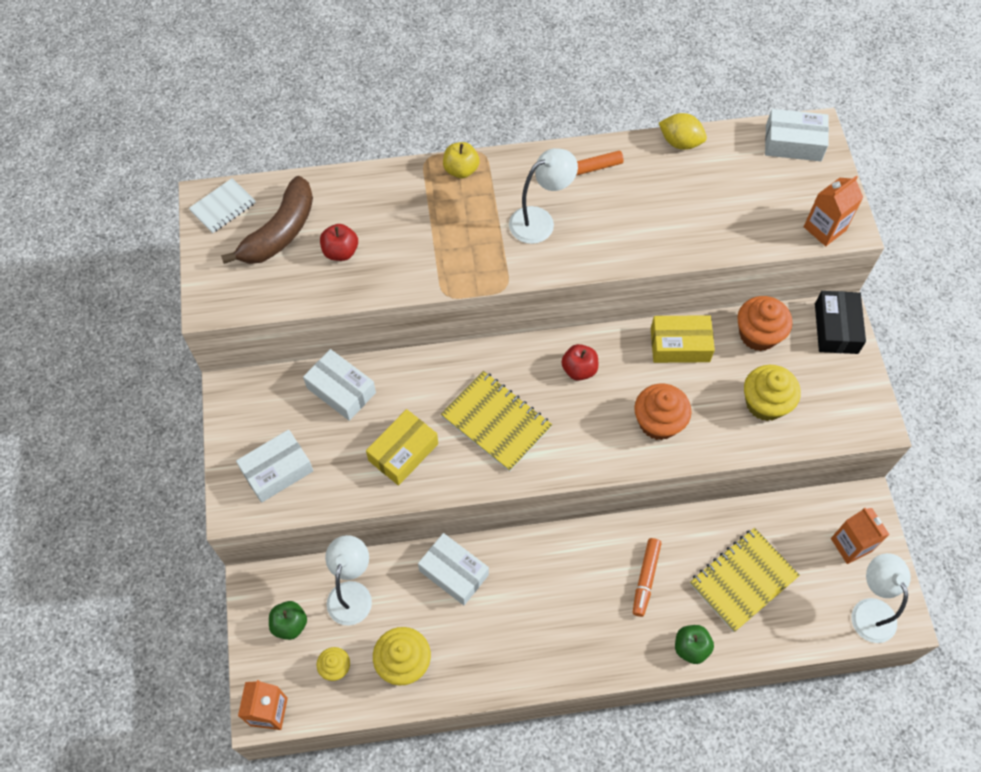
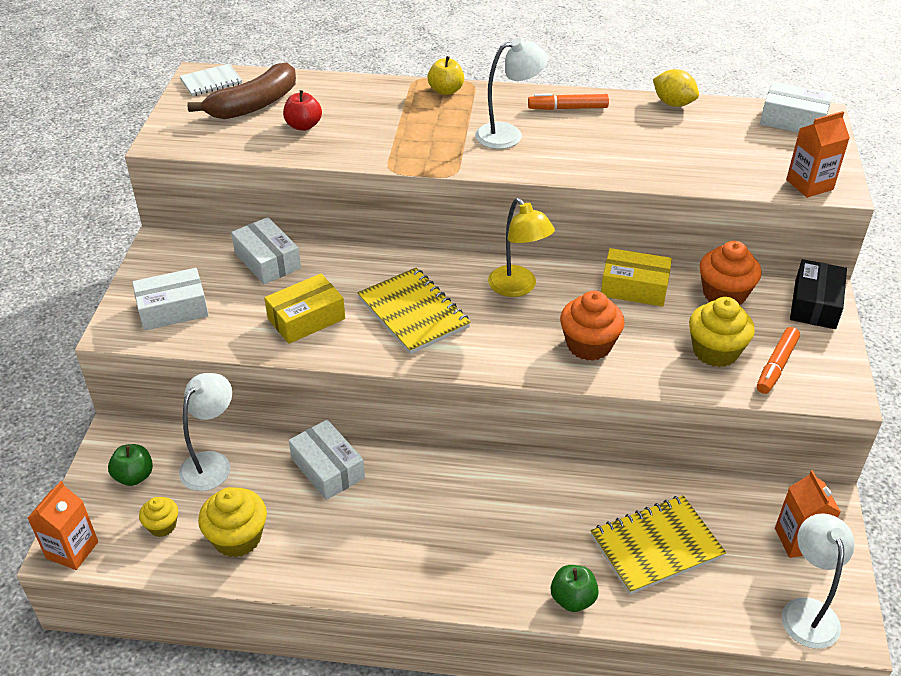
camera: 15 degrees right, 20 degrees down
(579, 369) = (518, 288): red apple -> yellow lamp
(646, 578) = (541, 519): orange marker -> orange marker (776, 365)

